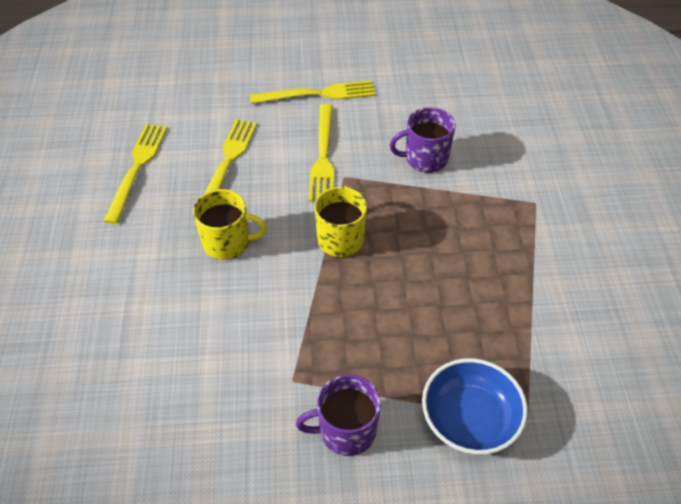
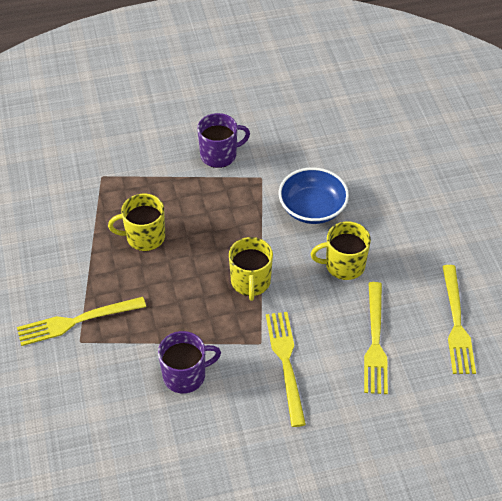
camera: 170 degrees right, 0 degrees up
(318, 94) = (311, 445): yellow fork -> yellow fork (76, 321)
(464, 313) = (144, 237): none -> yellow mug
(470, 419) = (139, 171): blue bowl -> blue bowl (312, 208)

